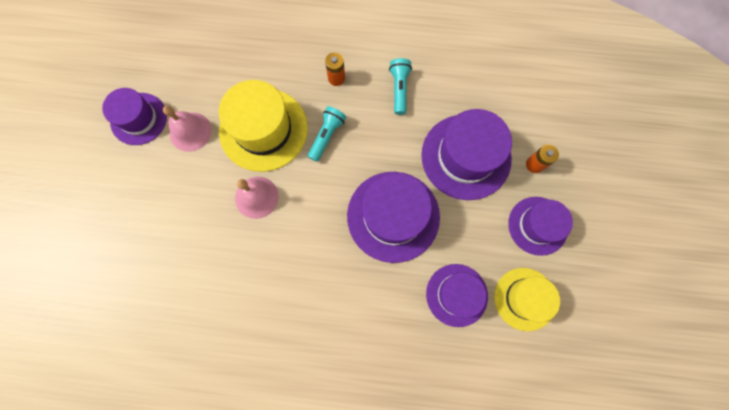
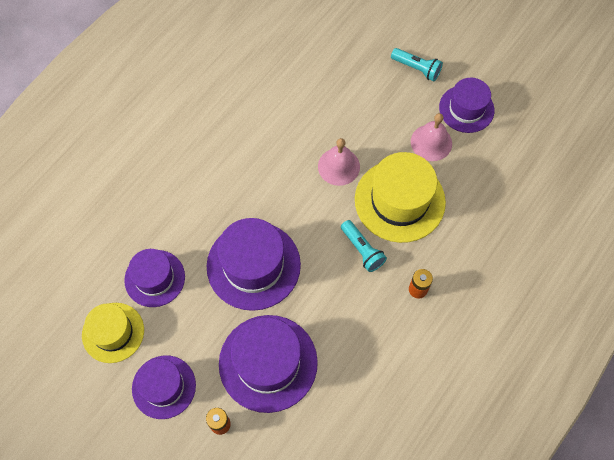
camera: 120 degrees right, 10 degrees down
(399, 89) = (373, 341): turquoise flashlight -> turquoise flashlight (417, 68)

